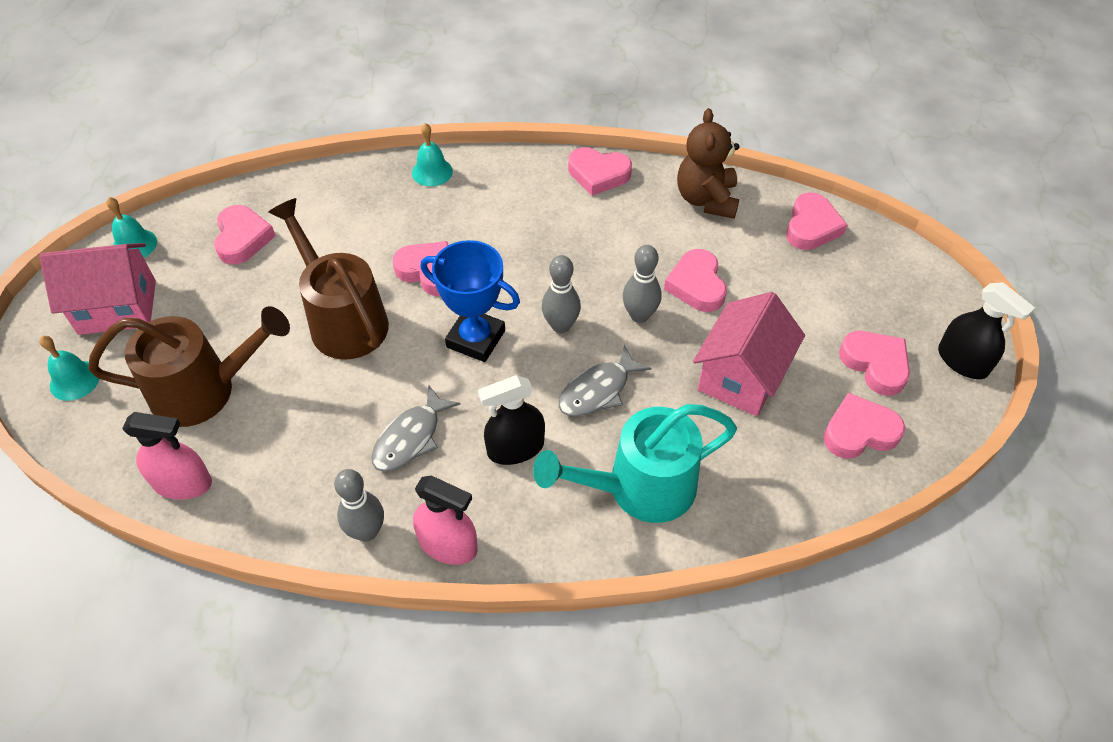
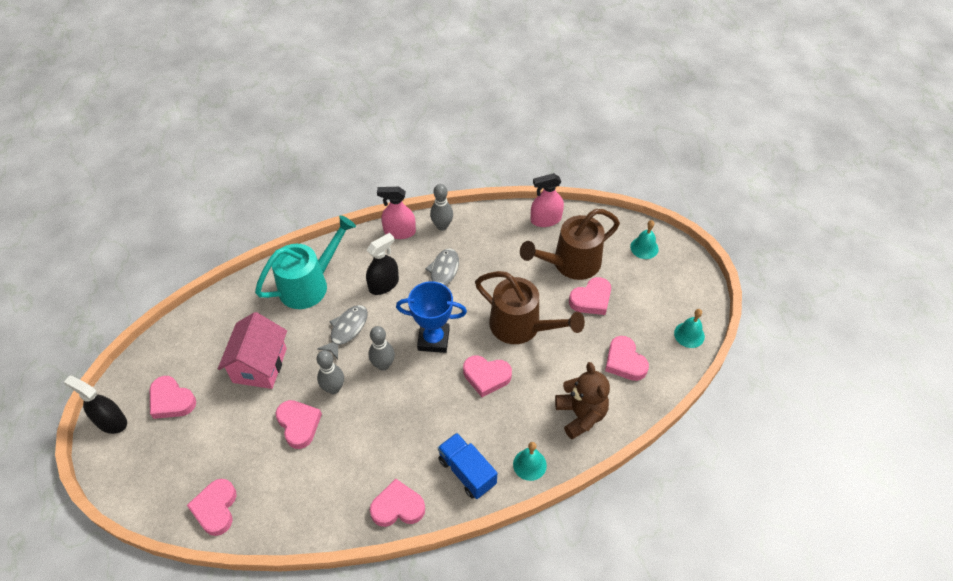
camera: 160 degrees right, 0 degrees up
(117, 307) = (660, 292): pink house -> none
(506, 184) = (467, 472): none -> blue truck
(706, 199) = (304, 509): brown teddy bear -> brown teddy bear (581, 415)
(859, 432) = (184, 352): pink heart -> pink heart (591, 299)

